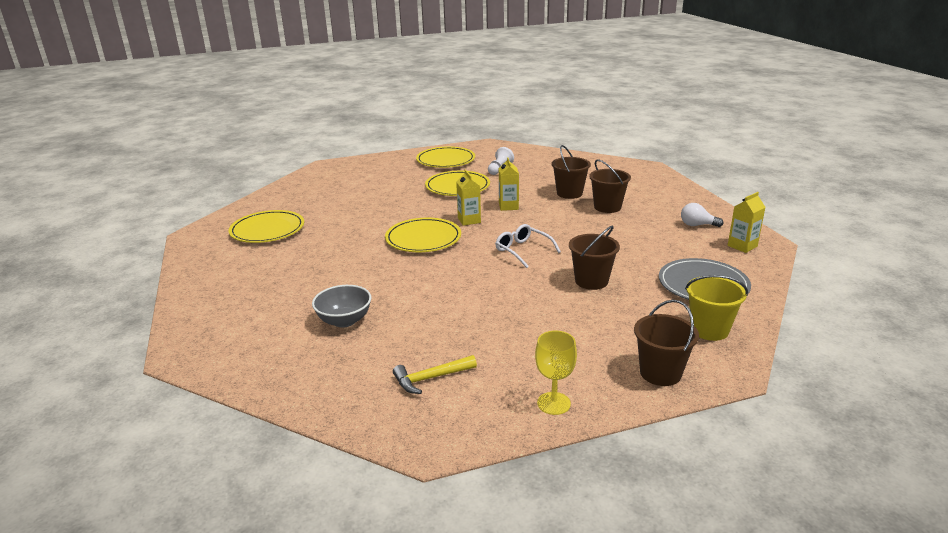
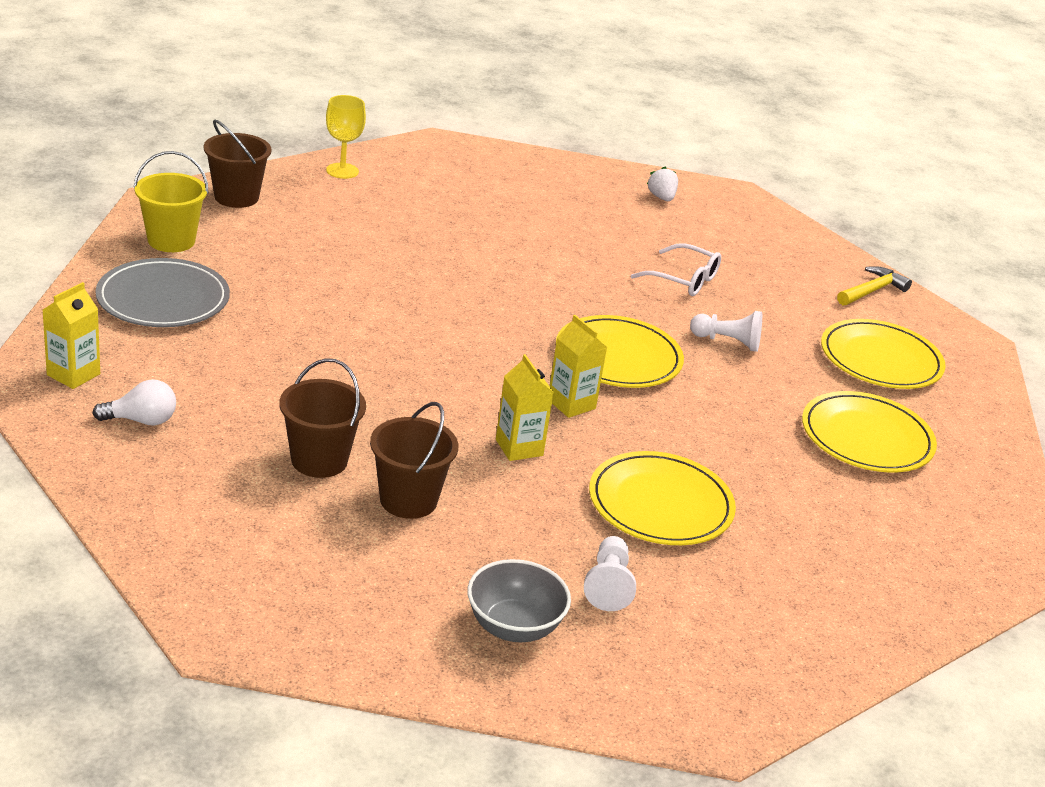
camera: 155 degrees right, 5 degrees up
(259, 354) = (661, 197): none -> white strawberry
(344, 321) = (610, 232): grey bowl -> grey bowl (514, 627)
(347, 243) = (727, 342): none -> white pawn
(431, 378) = (471, 185): yellow hammer -> yellow hammer (872, 291)
(445, 160) = (768, 617): yellow plate -> yellow plate (866, 438)
(523, 250) = (445, 343): white glasses -> white glasses (683, 280)
(591, 281) = (326, 296): brown bucket -> none

